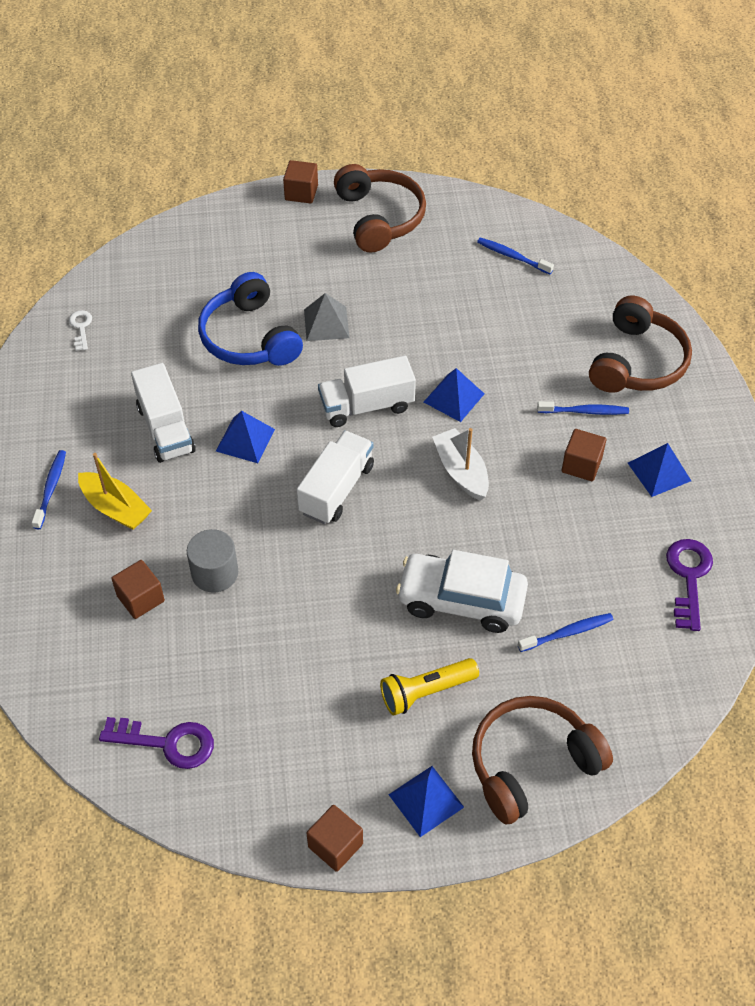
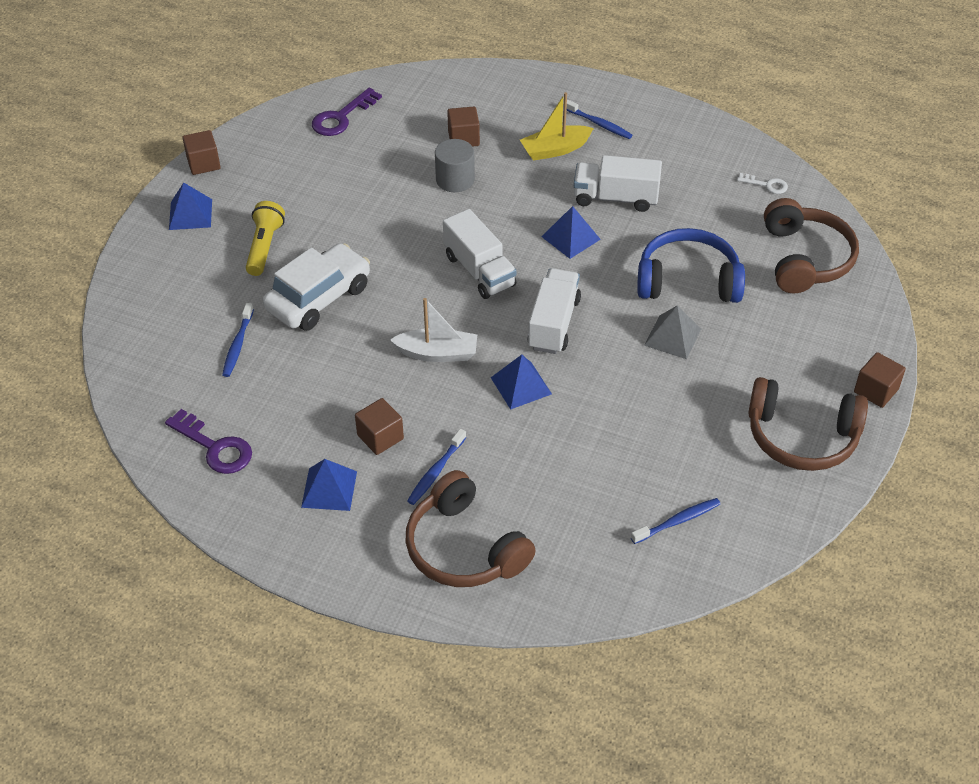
camera: 120 degrees right, 5 degrees down
(532, 764) = (163, 276): brown headphones -> brown headphones (805, 258)

